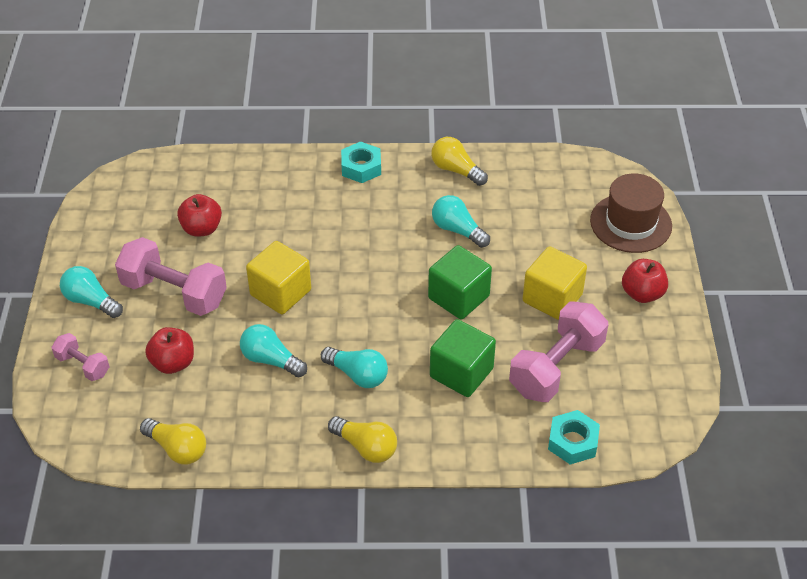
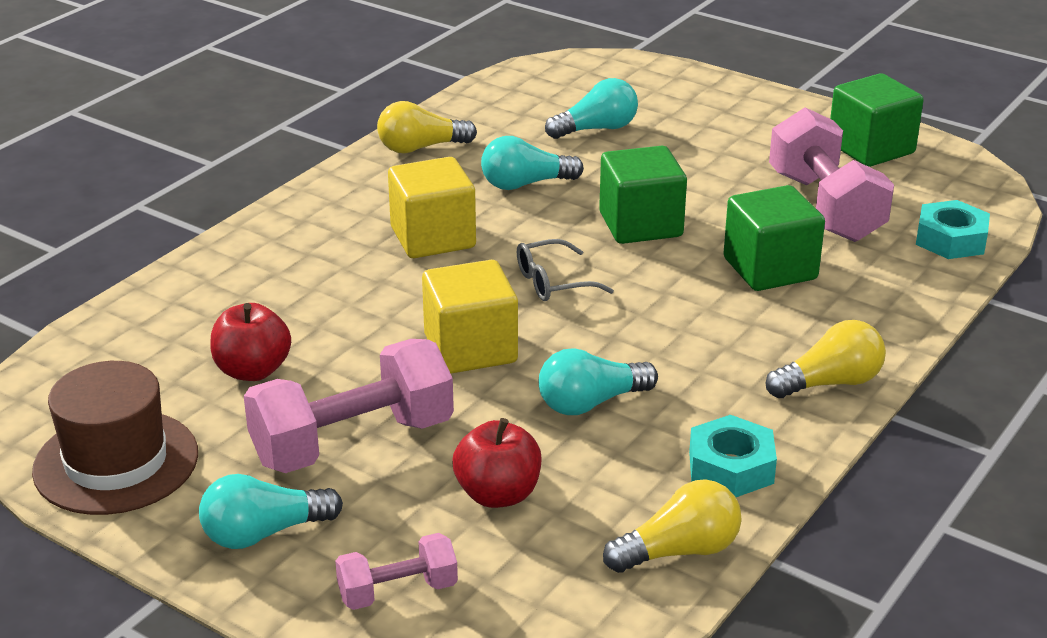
camera: 55 degrees left, 15 degrees down
(357, 375) = (694, 343): turquoise light bulb -> turquoise light bulb (596, 129)
(361, 167) = (319, 206): turquoise nut -> turquoise nut (731, 467)
(367, 291) = (552, 282): none -> grey glasses
(552, 298) = (712, 169): yellow cube -> yellow cube (433, 238)
(630, 223) = (651, 85): brown hat -> brown hat (116, 462)
(642, 294) = (766, 119): red apple -> none
(654, 359) = (871, 148): none -> green cube

